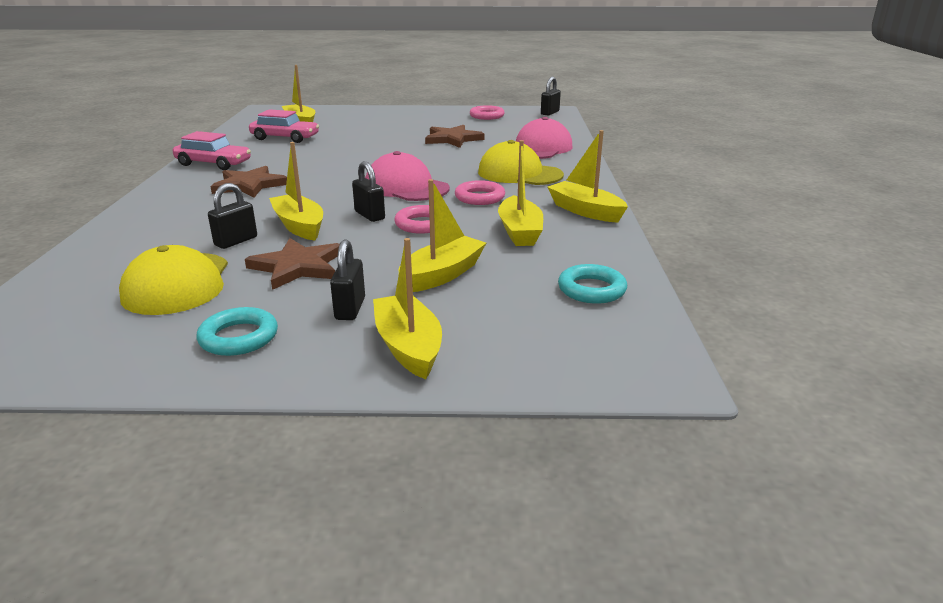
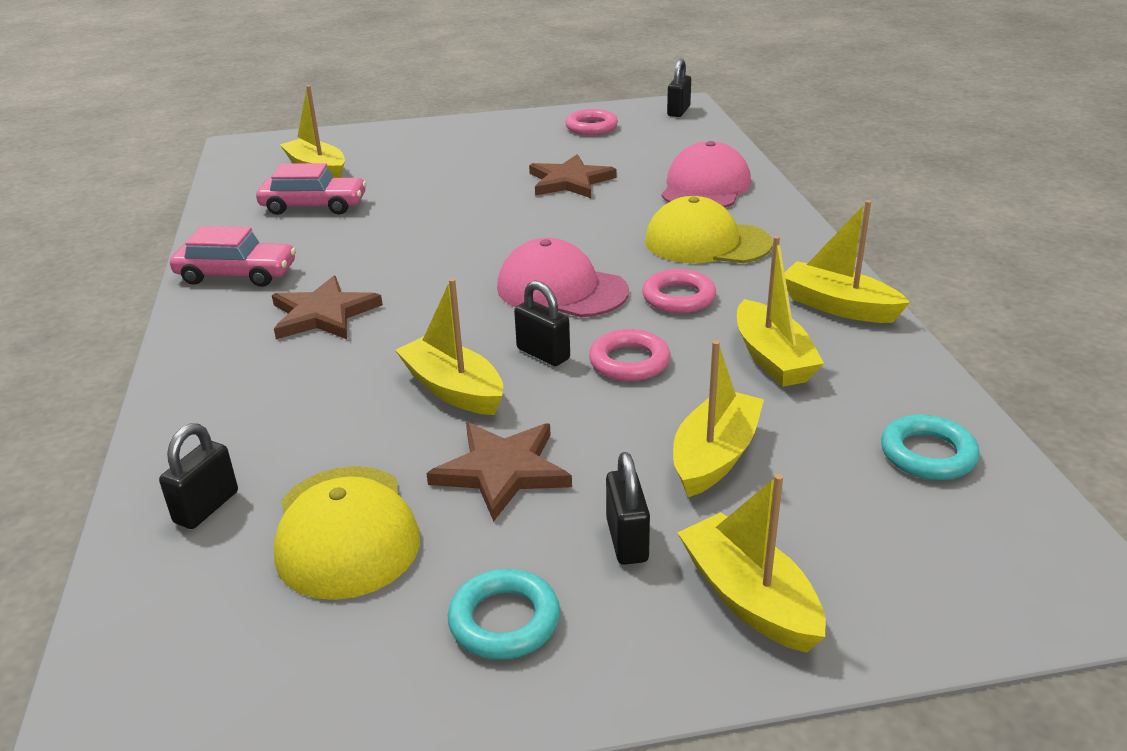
camera: 10 degrees left, 5 degrees up
(236, 241) = (378, 433): black padlock -> black padlock (206, 507)

